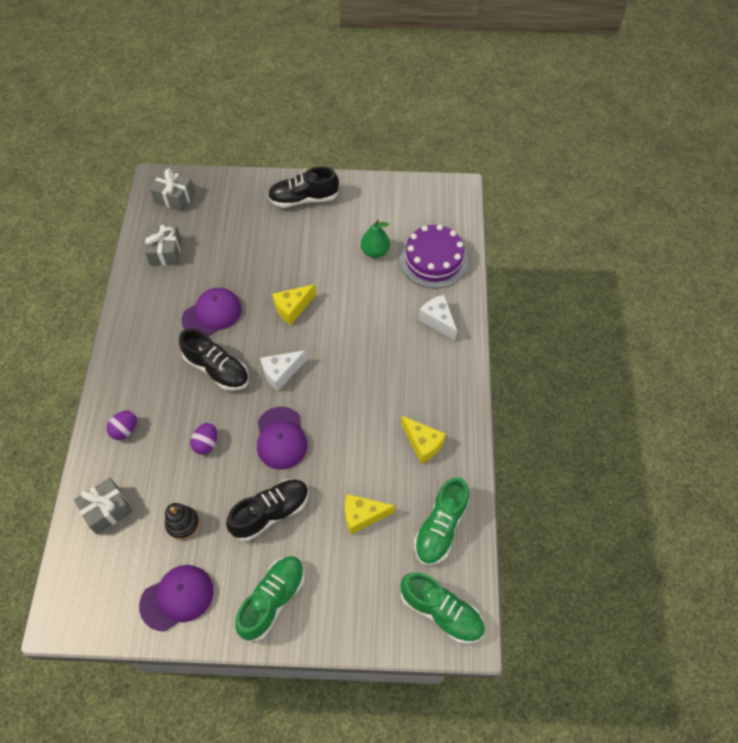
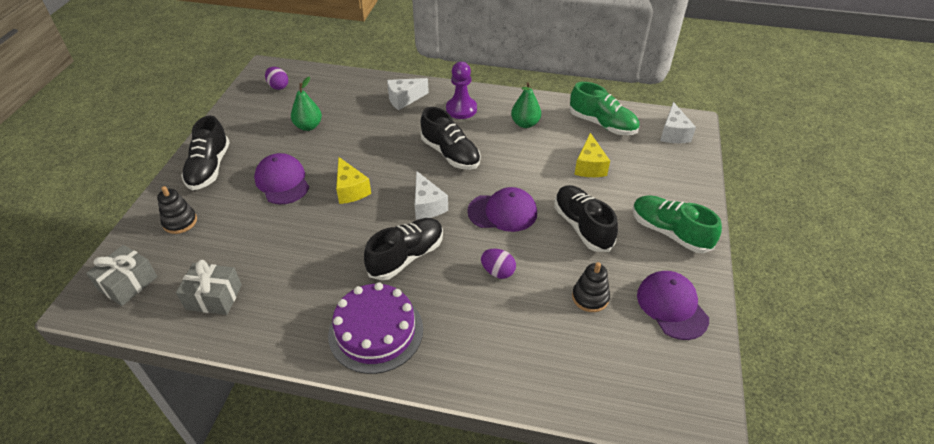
camera: 80 degrees left, 15 degrees down
(107, 510) = (568, 370): grey gift -> none
(125, 430) = (465, 349): purple egg -> purple egg (278, 86)
(212, 314) = (330, 256): purple cap -> purple cap (282, 181)
(238, 203) = (180, 222): none -> black stacking toy
(357, 379) = (450, 154): none -> black shoe
(422, 444) = (525, 124): yellow cheese -> green pear
(433, 260) = (337, 93): purple cake -> purple cake (376, 331)
(433, 377) = (461, 109): none -> purple pawn
(441, 611) = (673, 133): green shoe -> white cheese

